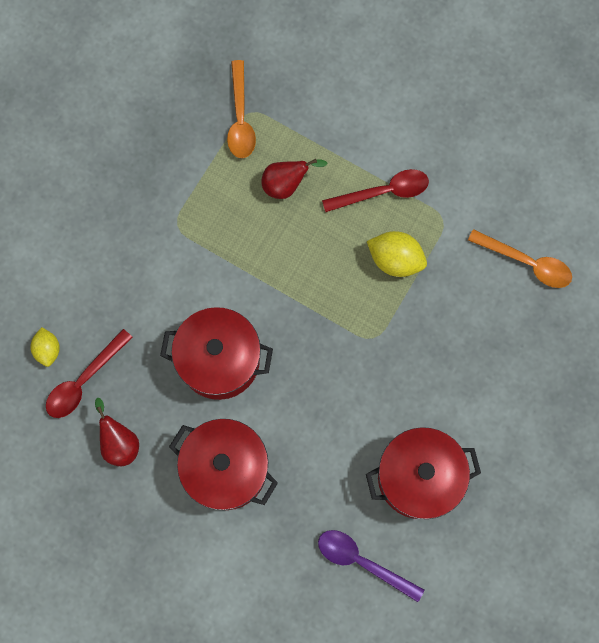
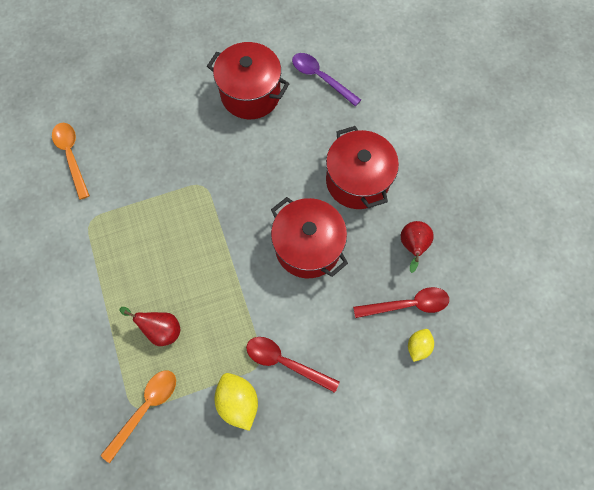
camera: 140 degrees left, 5 degrees down
(362, 562) = (320, 78): purple spoon -> purple spoon turned 150 degrees clockwise
(383, 192) = (106, 269): red spoon -> red spoon (285, 362)
(395, 260) = (143, 220): yellow lemon -> yellow lemon (238, 401)

